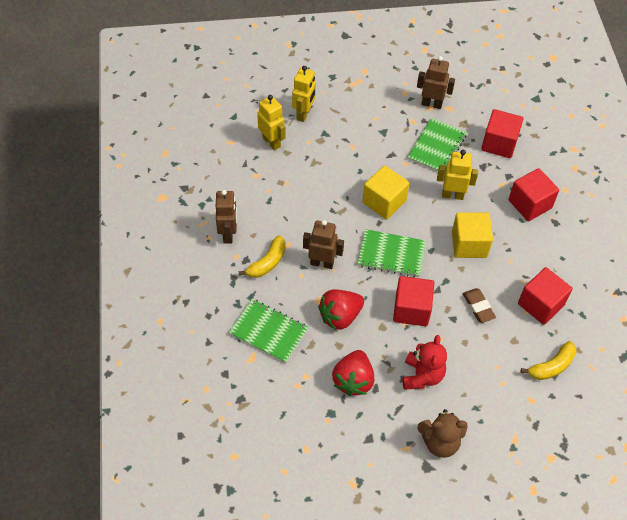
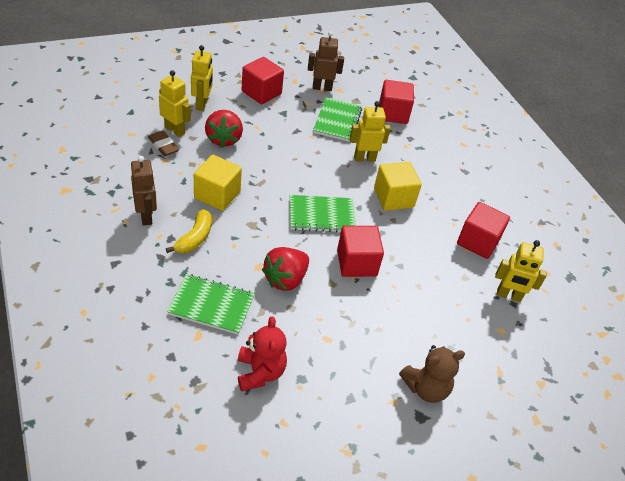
camera: 20 degrees left, 10 degrees down
(322, 263) = (253, 231): brown robot -> none
(353, 380) = (316, 340): red strawberry -> red strawberry (224, 139)
(384, 202) = (301, 170): yellow cube -> yellow cube (217, 195)
(422, 375) = (386, 324): red teddy bear -> red teddy bear (260, 372)
(478, 307) = (420, 252): brown eraser -> brown eraser (163, 146)
(530, 204) = (437, 159): red cube -> red cube (261, 92)
(551, 366) = (508, 295): yellow banana -> yellow robot

